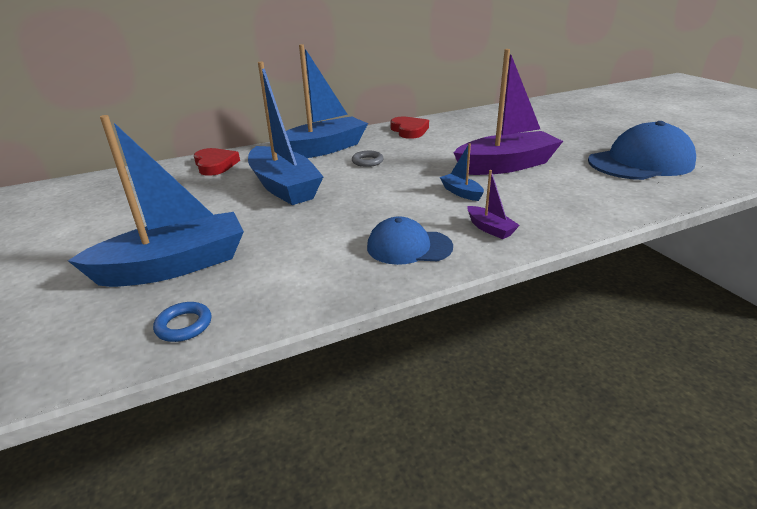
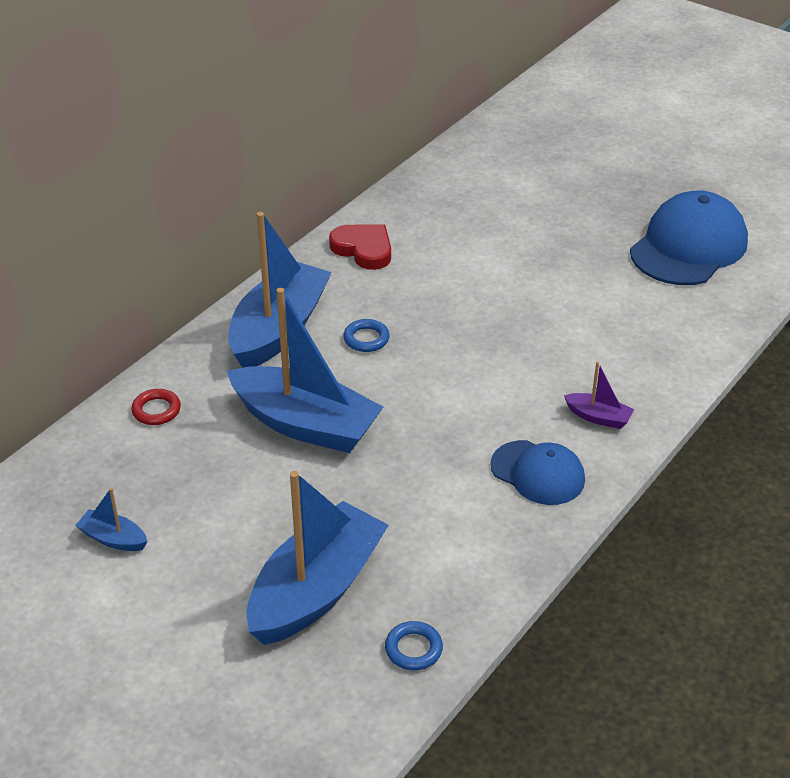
camera: 30 degrees left, 10 degrees up
(215, 165) = (156, 410): red heart -> red ring
(367, 161) = (366, 339): grey ring -> blue ring
(409, 247) = (538, 473): blue cap -> blue cap turned 120 degrees counterclockwise
(461, 192) = (528, 366): blue boat -> blue boat (113, 539)
(506, 165) = (545, 297): purple boat -> none

